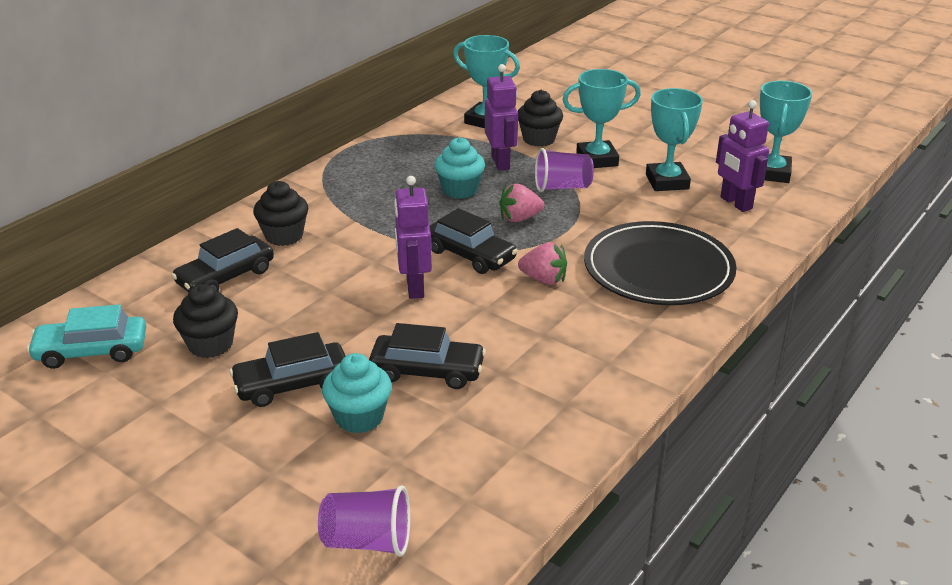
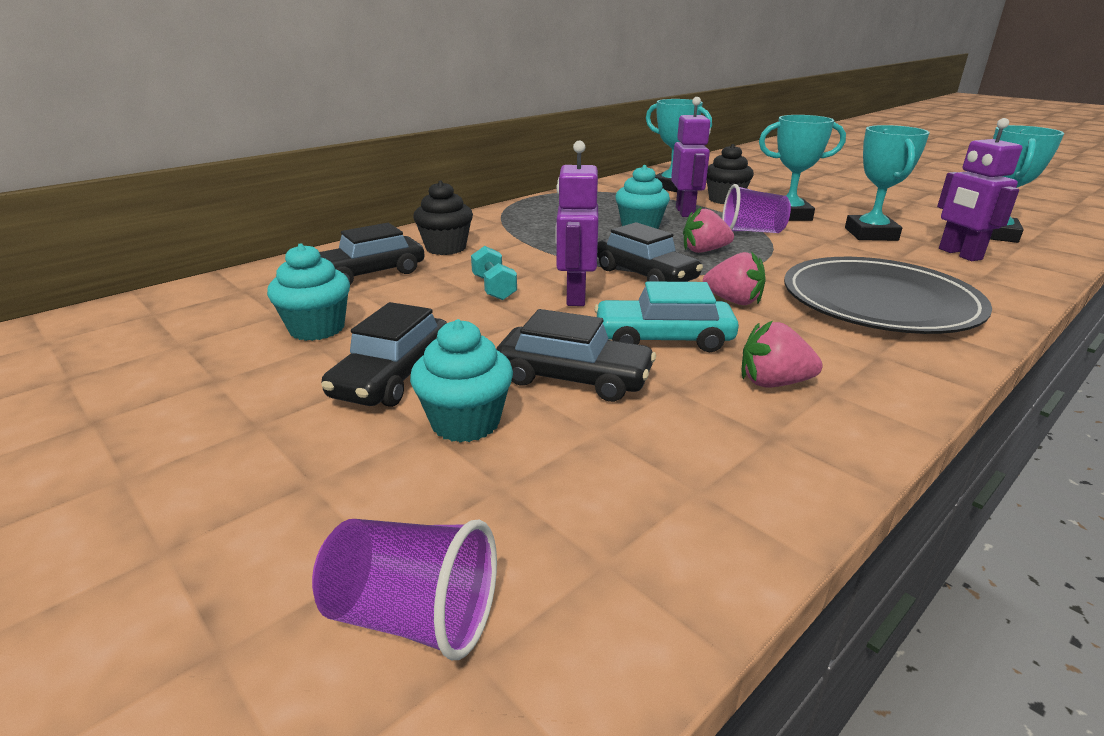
camera: 10 degrees right, 5 degrees down
(92, 351) = (181, 323): turquoise car -> turquoise car (663, 339)
(210, 344) = (317, 328): black cupcake -> turquoise cupcake
(292, 384) = (393, 376): black car -> black car turned 60 degrees counterclockwise
(343, 284) = (494, 288): none -> turquoise dumbbell
(570, 360) = (773, 383): none -> pink strawberry

